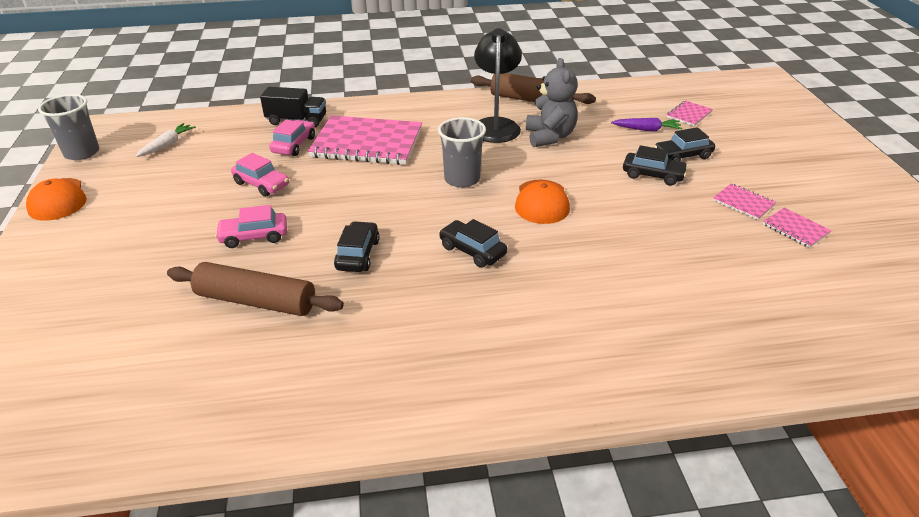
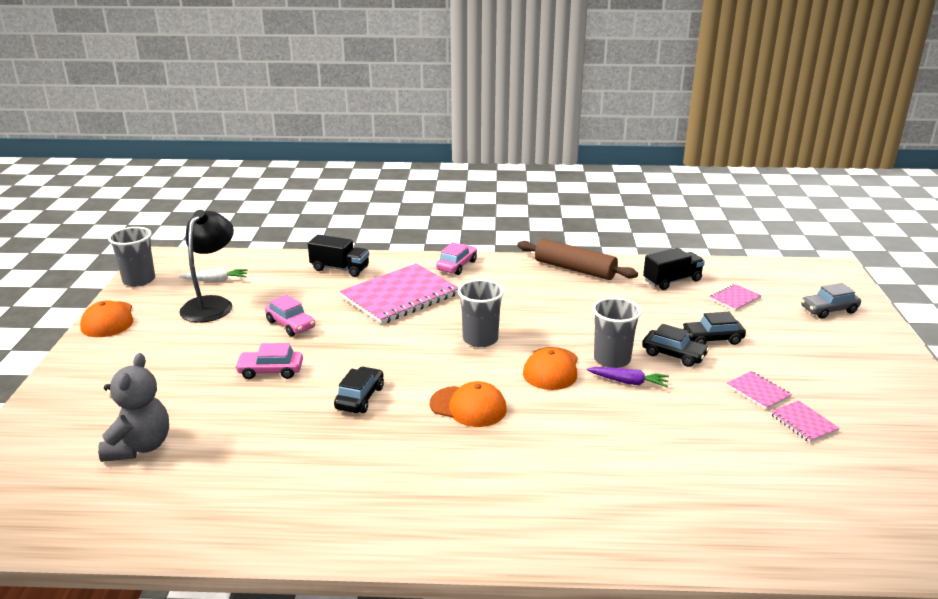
camera: 10 degrees right, 10 degrees down
(167, 145) = (216, 280): white carrot -> white carrot turned 45 degrees clockwise
(256, 301) = (256, 428): brown rolling pin -> none
(294, 145) = (331, 291): pink car -> pink car (457, 265)
(367, 143) = (400, 296): pink notebook -> pink notebook turned 60 degrees counterclockwise
(472, 251) = (468, 407): black car -> orange cap
(496, 125) = (531, 291): black lamp -> black lamp (212, 304)
(550, 137) = (581, 307): grey teddy bear -> grey teddy bear (139, 447)
(596, 186) = (612, 359): none -> grey cup
(625, 103) = (672, 281): none -> black truck
(647, 129) = (684, 309): purple carrot -> purple carrot (628, 382)
(776, 117) = (829, 310): none -> grey car

